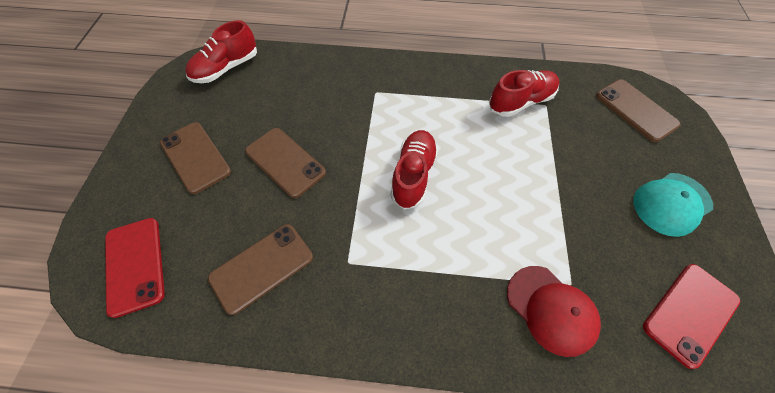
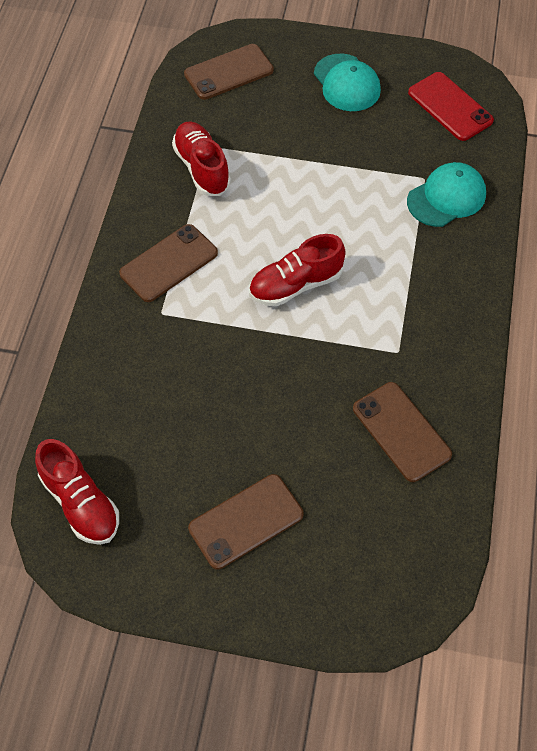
camera: 85 degrees left, 0 degrees up
(134, 265) = (395, 564): red phone -> none
(285, 162) = (264, 415): brown phone -> brown phone (169, 263)
(413, 175) = (296, 285): red shoe -> red shoe turned 45 degrees counterclockwise
(551, 309) = (446, 197): red cap -> turquoise cap

